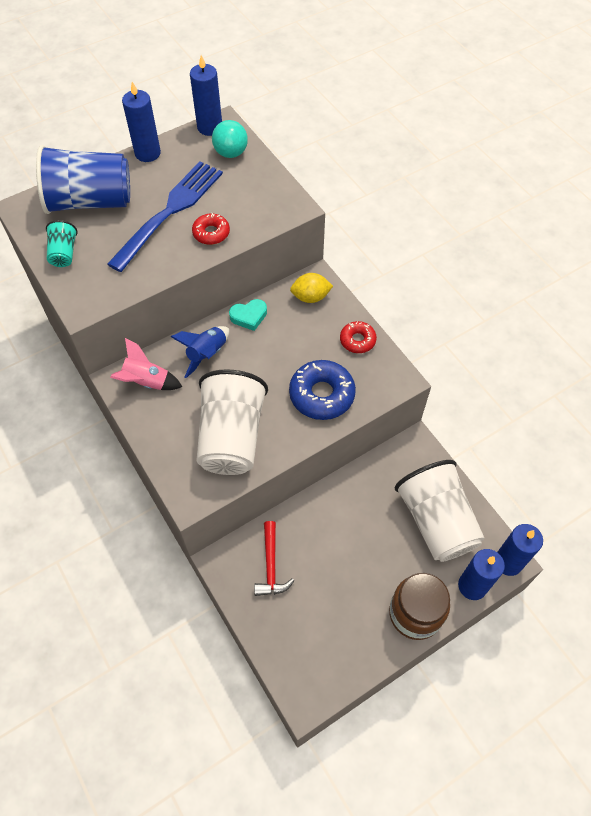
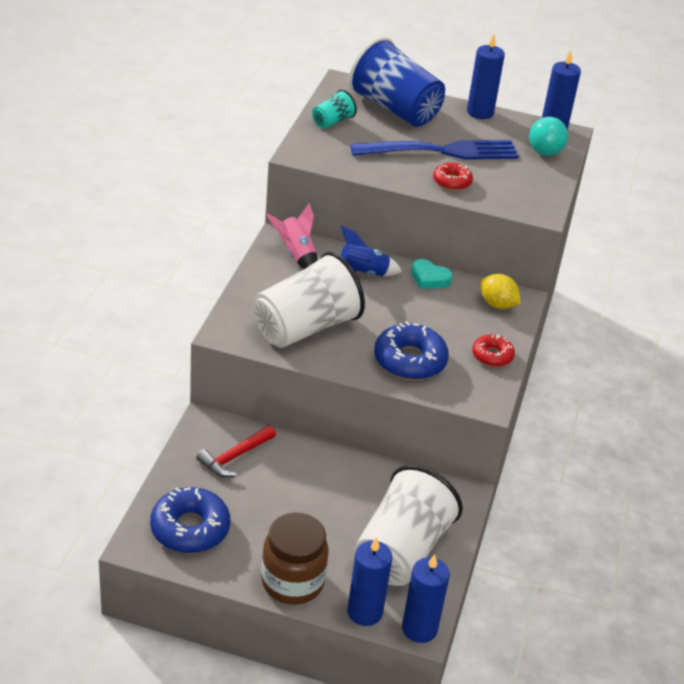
camera: 45 degrees right, 20 degrees down
(316, 649) = (190, 528): none -> blue donut

